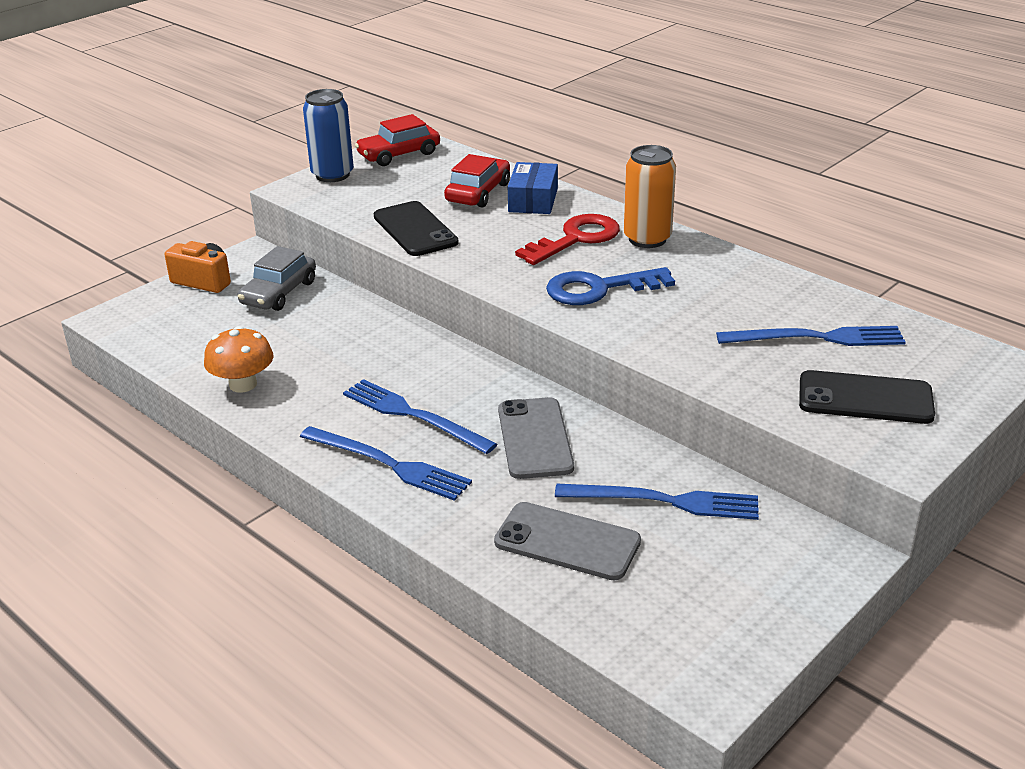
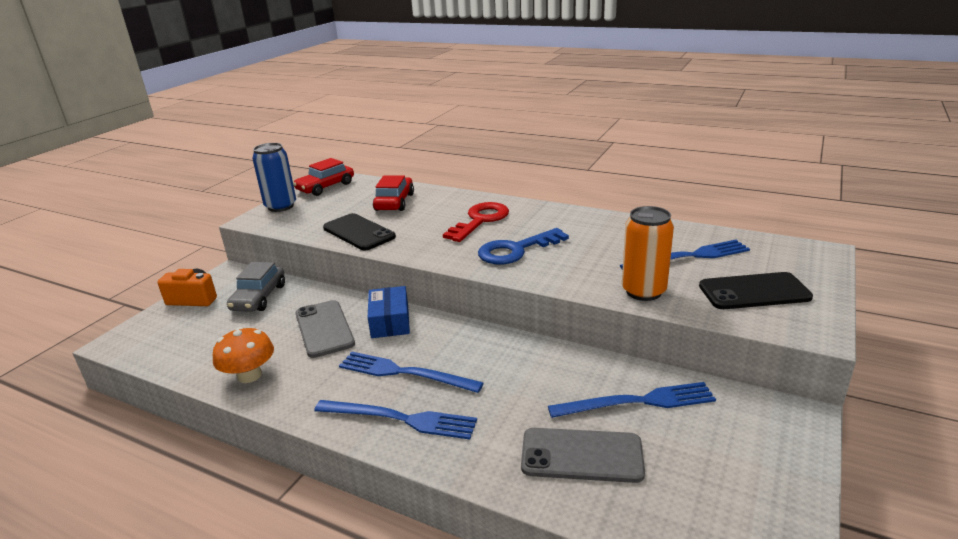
camera: 15 degrees left, 5 degrees down
(533, 200) = (436, 201): blue box -> blue box (390, 321)
(535, 438) = (510, 372): grey phone -> grey phone (324, 329)
(647, 239) = (530, 213): orange can -> orange can (643, 291)

